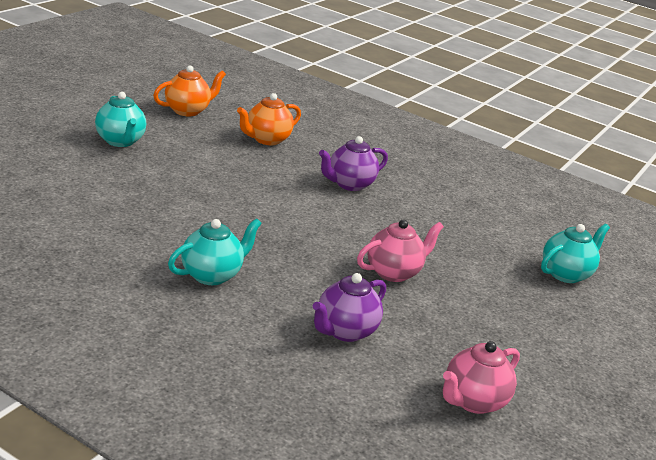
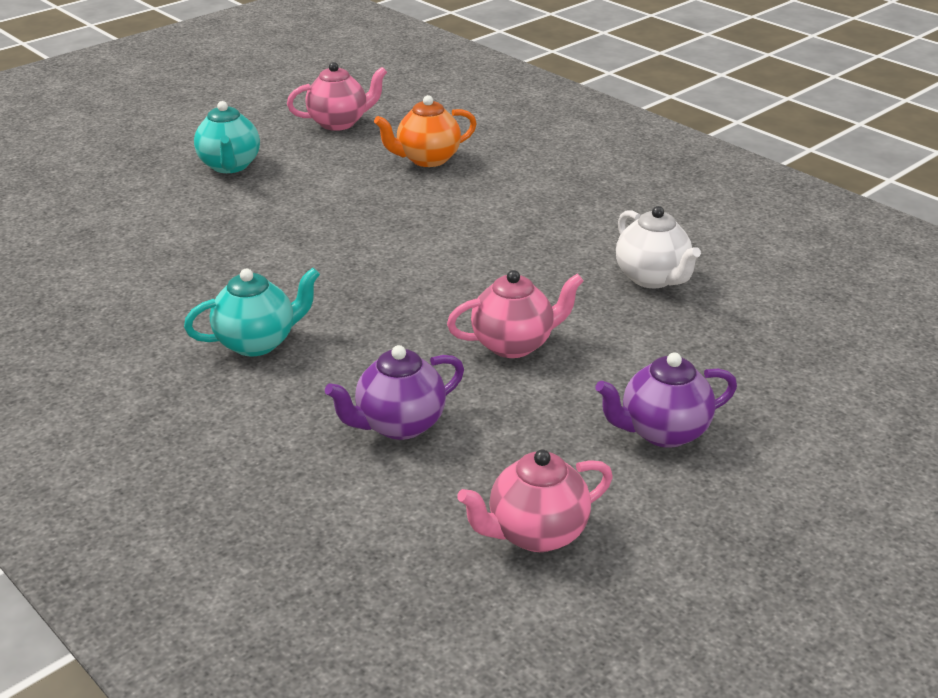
camera: 20 degrees right, 5 degrees up
(187, 110) = (339, 123): orange teapot -> pink teapot
(349, 184) = (513, 220): purple teapot -> purple teapot (662, 432)
(461, 225) = (652, 278): none -> white teapot
(565, 274) = (784, 352): turquoise teapot -> none

